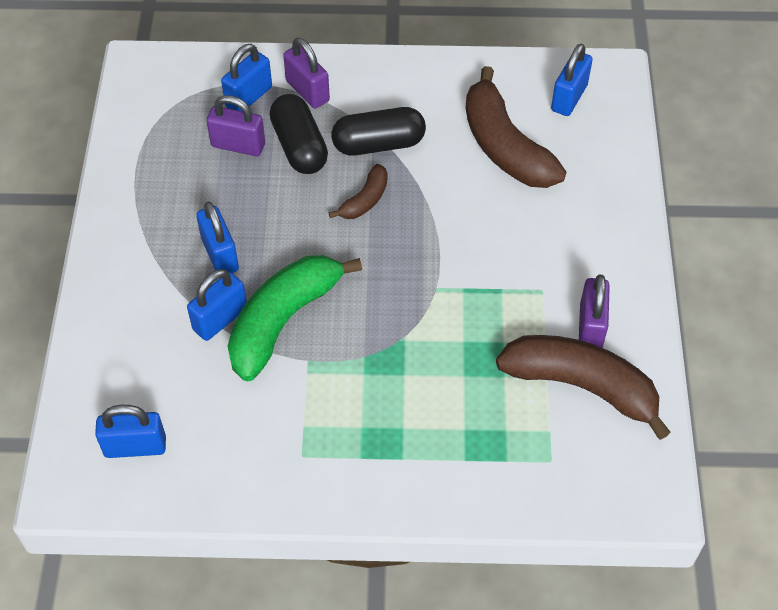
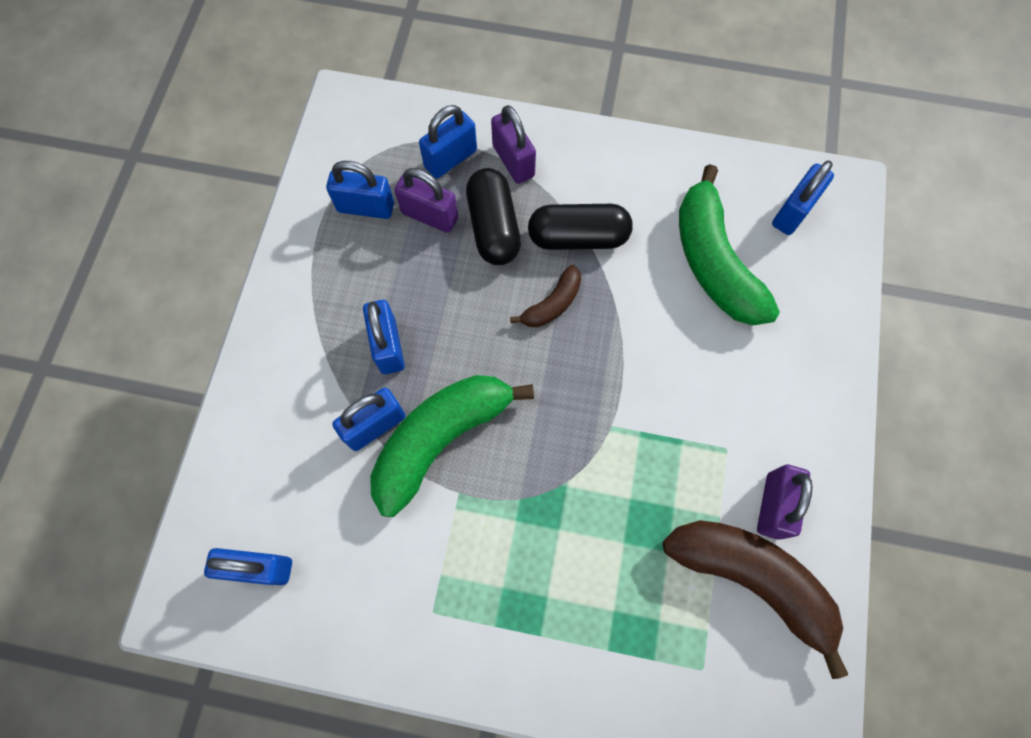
camera: 10 degrees right, 15 degrees up
(177, 147) = (366, 207): none -> blue padlock
(504, 146) = (713, 261): brown banana -> green banana

